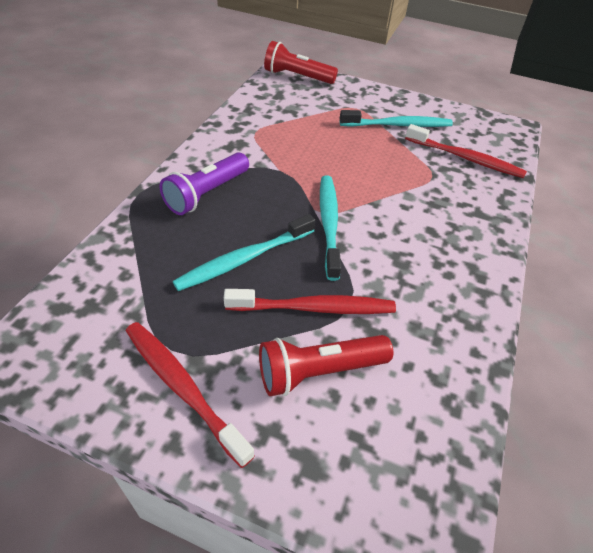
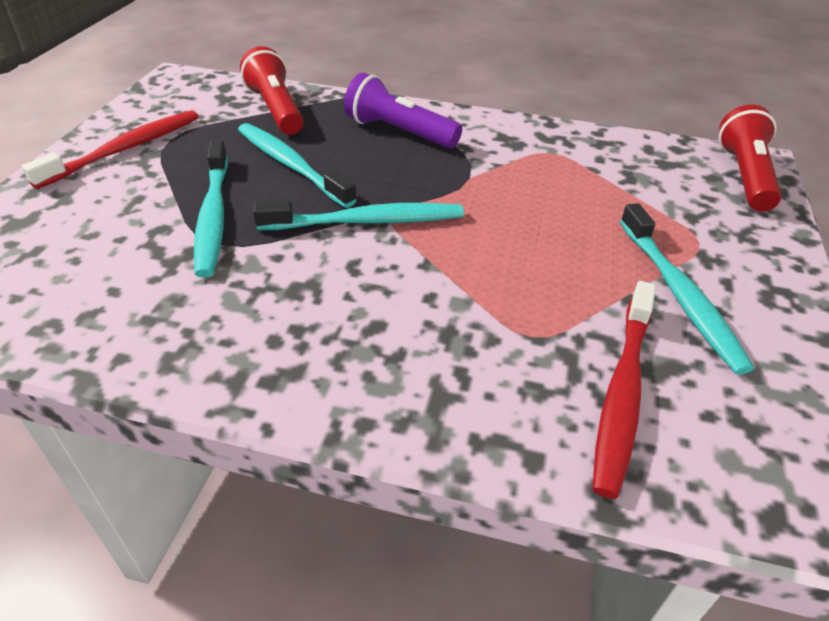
camera: 85 degrees right, 5 degrees down
(314, 308) = (213, 216): red toothbrush -> turquoise toothbrush
(319, 371) = (123, 222): red flashlight -> red flashlight (276, 109)

